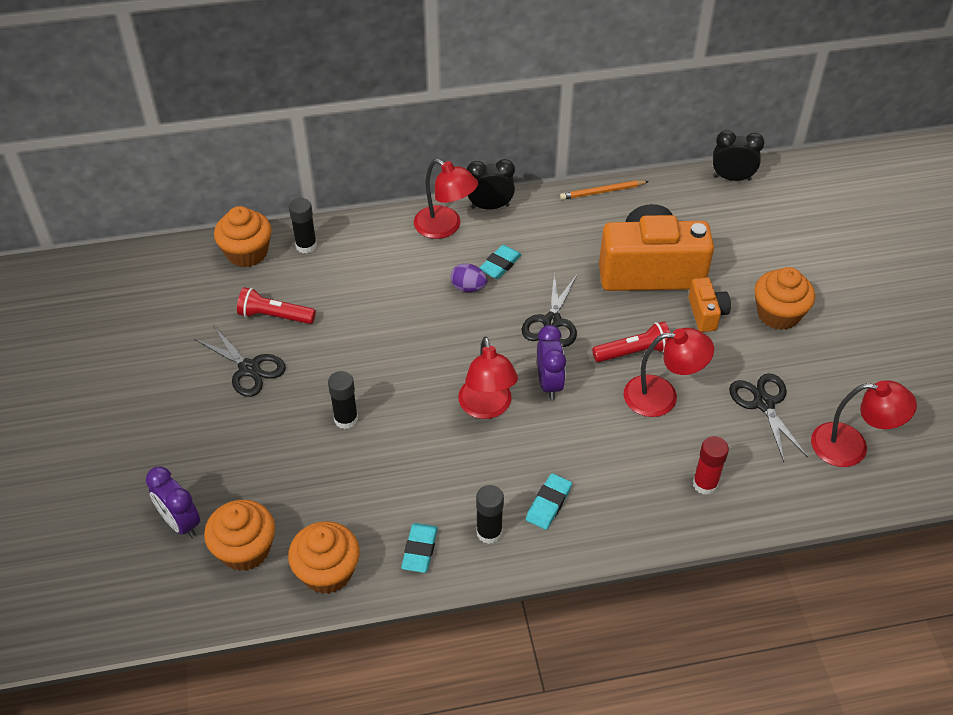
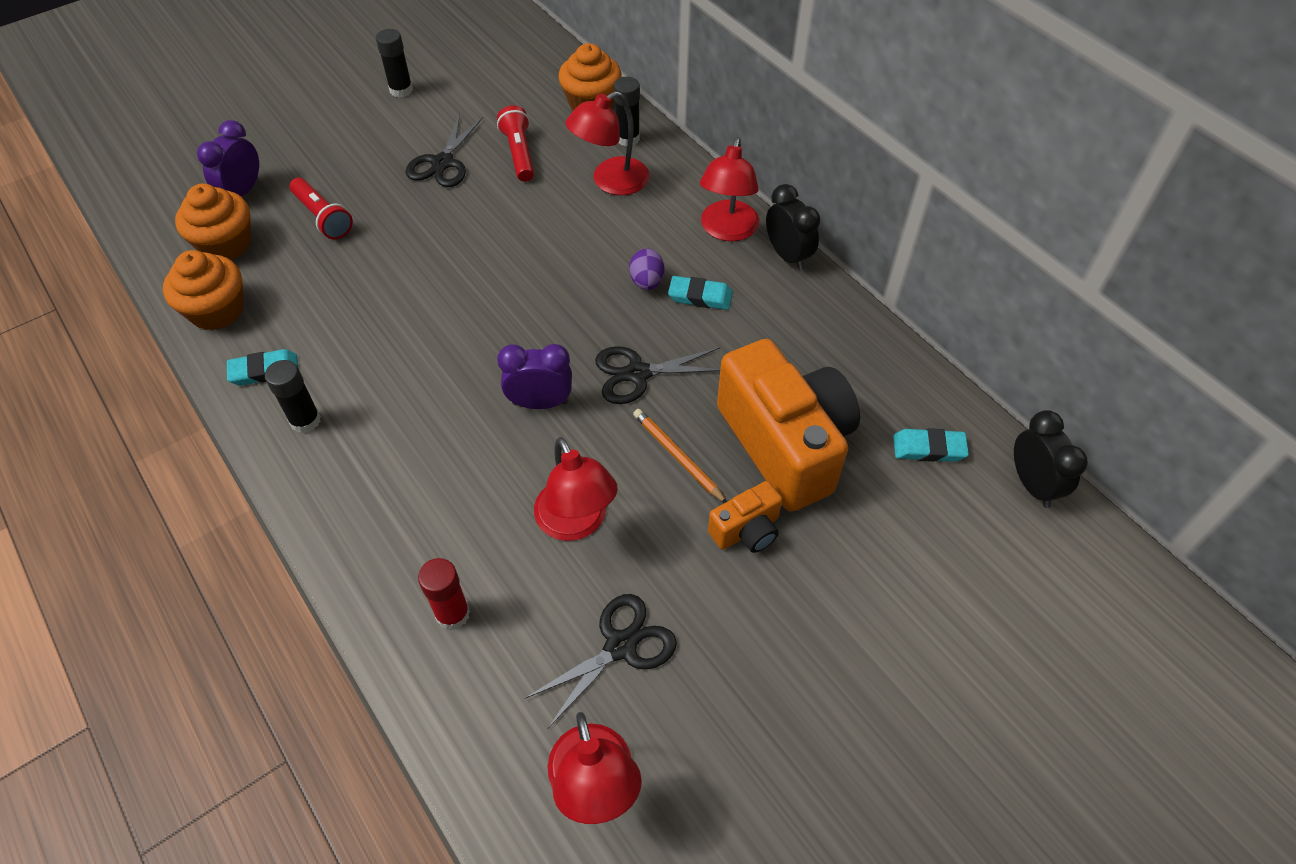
camera: 65 degrees right, 5 degrees up
(346, 419) = (410, 253): black glue stick -> black glue stick (401, 90)
(487, 408) = (477, 359): red lamp -> red lamp (610, 182)
(548, 504) = (363, 460): turquoise eraser -> turquoise eraser (929, 448)
(549, 383) = (540, 403): purple clock -> purple clock turned 150 degrees counterclockwise
(602, 192) = (892, 350): orange pencil -> orange pencil (678, 456)
(633, 352) = (634, 470): red flashlight -> red flashlight (323, 217)
(778, 314) = (798, 619): orange cupcake -> none

